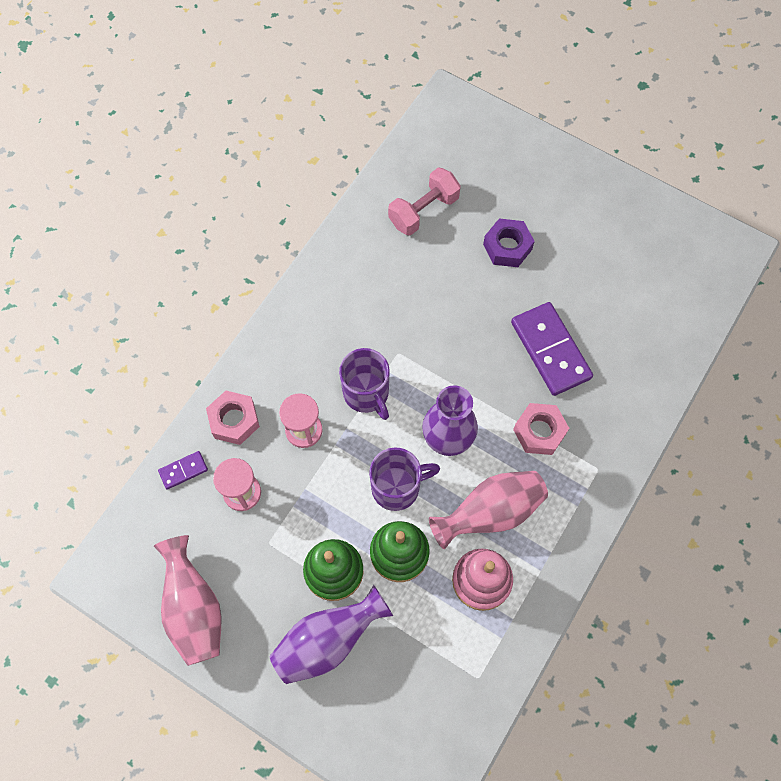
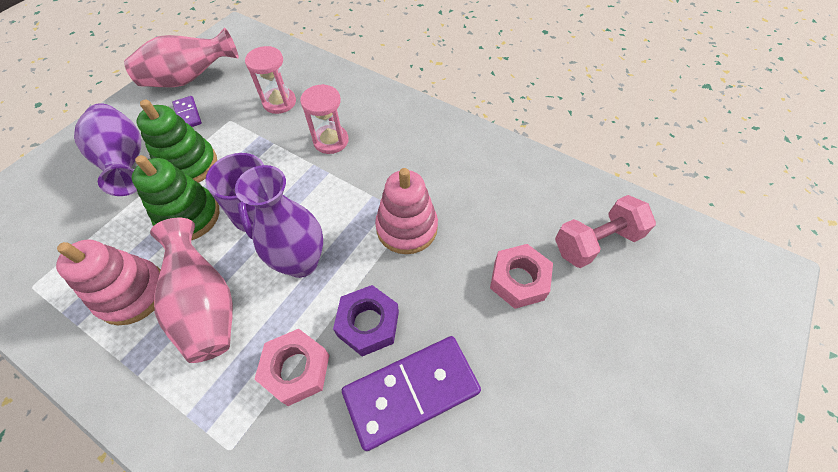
camera: 90 degrees right, 10 degrees down
(183, 470) = (306, 67): purple domino -> purple domino (188, 114)
(234, 420) = (346, 95): pink nut -> pink nut (518, 280)
(366, 393) = (364, 188): purple mug -> none
(411, 355) = (406, 228): none -> pink stacking toy
(423, 211) = (596, 242): pink dumbbell -> pink dumbbell turned 75 degrees counterclockwise
(507, 247) = (564, 340): purple nut -> purple nut (368, 324)

